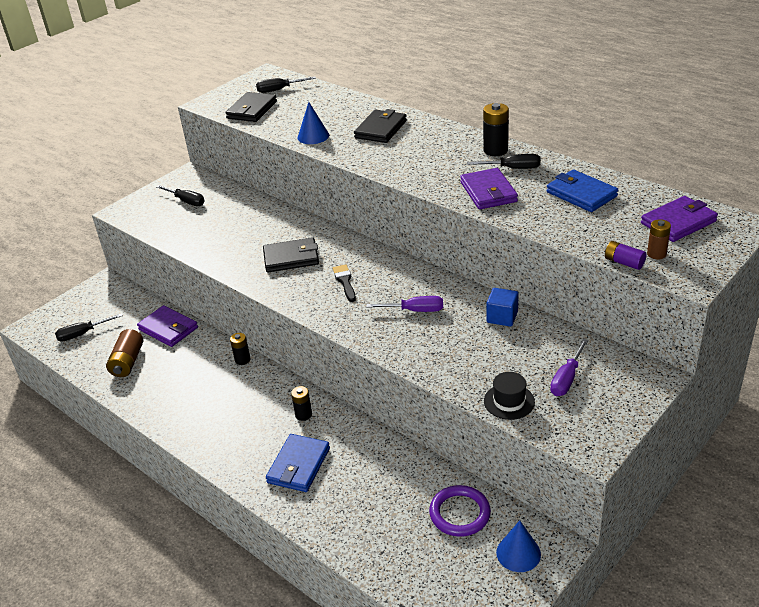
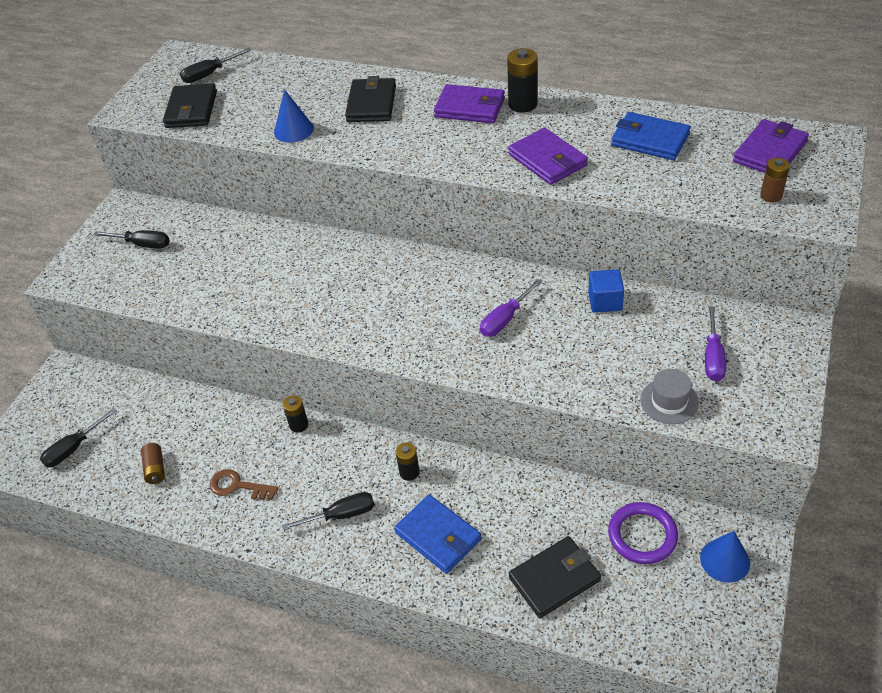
camera: 20 degrees left, 10 degrees up
(127, 362) = (155, 469): brown battery -> brown battery, size x0.64
(168, 329) = (183, 410): purple wallet -> purple wallet (470, 108)
(176, 389) = (238, 486): none -> brown key
(291, 258) = (321, 289): black wallet -> black wallet (554, 579)
(298, 465) = (438, 536): blue wallet -> blue wallet turned 45 degrees counterclockwise
(345, 281) = (404, 303): black brush -> none
(415, 310) = (505, 319): purple screwdriver -> purple screwdriver turned 150 degrees clockwise
(509, 401) = (669, 401): black hat -> grey hat
(512, 168) = (556, 123): black screwdriver -> black screwdriver (341, 515)
(624, 262) = (744, 214): purple battery -> none

